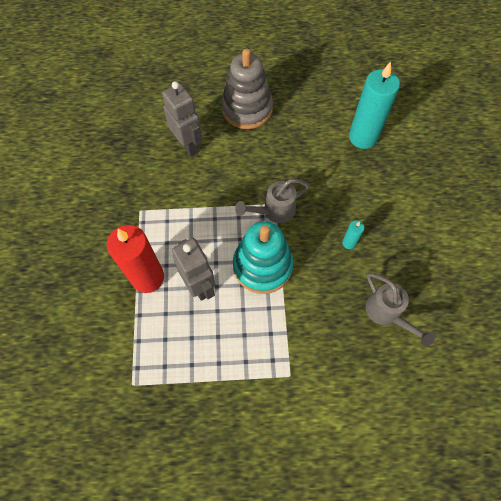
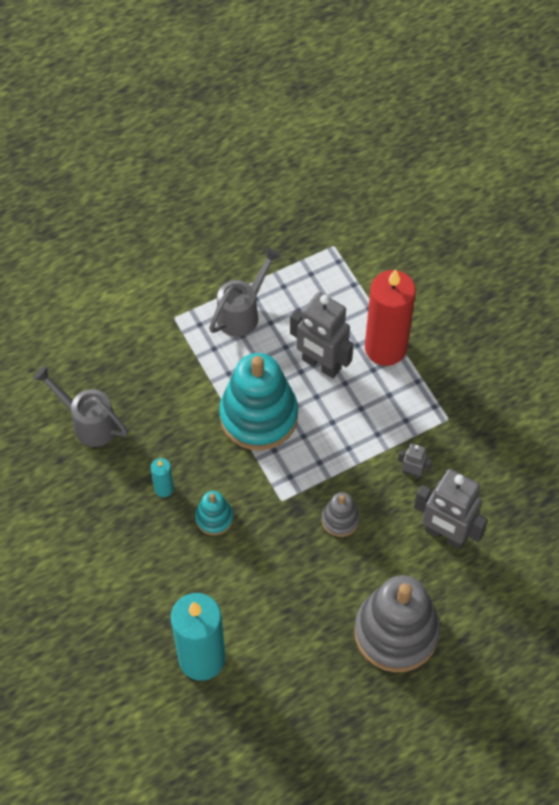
camera: 155 degrees right, 5 degrees down
(184, 187) = (412, 473): none -> grey robot
(244, 178) = (340, 519): none -> grey stacking toy
(274, 211) = (278, 489): grey watering can -> grey watering can (243, 312)
(323, 210) = (214, 518): none -> turquoise stacking toy

